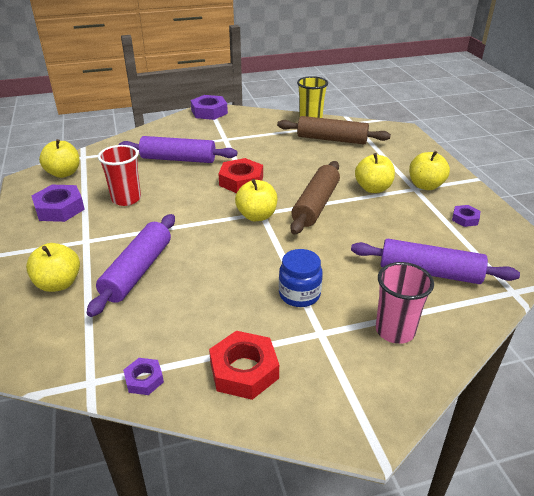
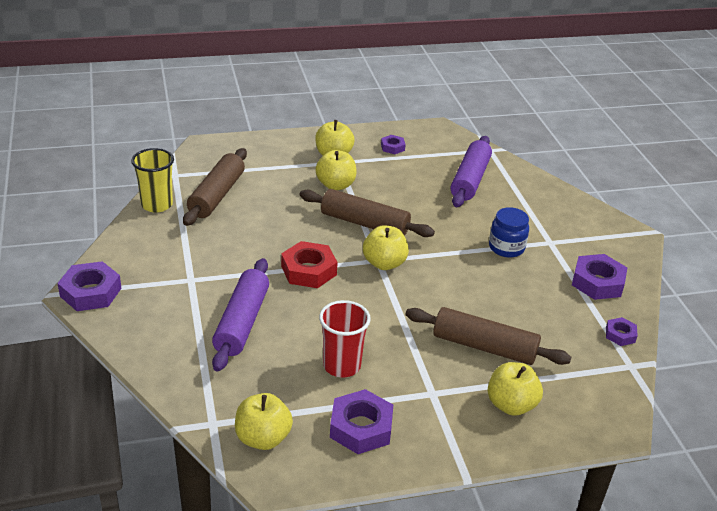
camera: 90 degrees left, 0 degrees up
(138, 271) = (484, 346): purple rolling pin -> brown rolling pin
(244, 370) = (597, 282): red nut -> purple nut
(395, 330) = (541, 208): pink cup -> none

